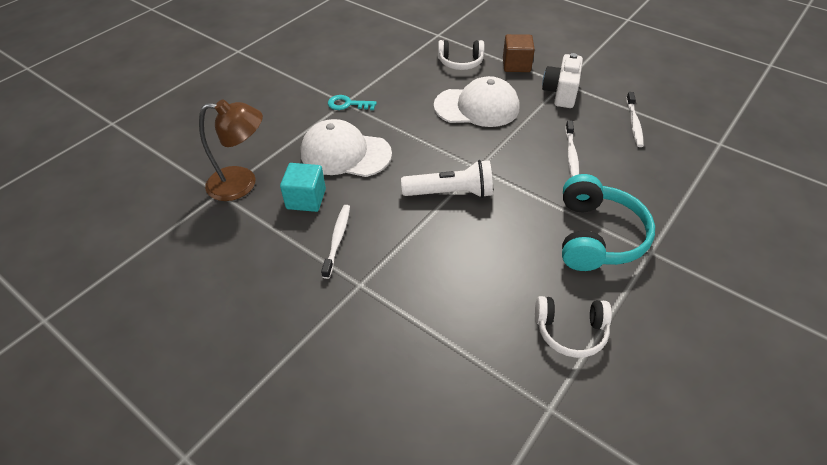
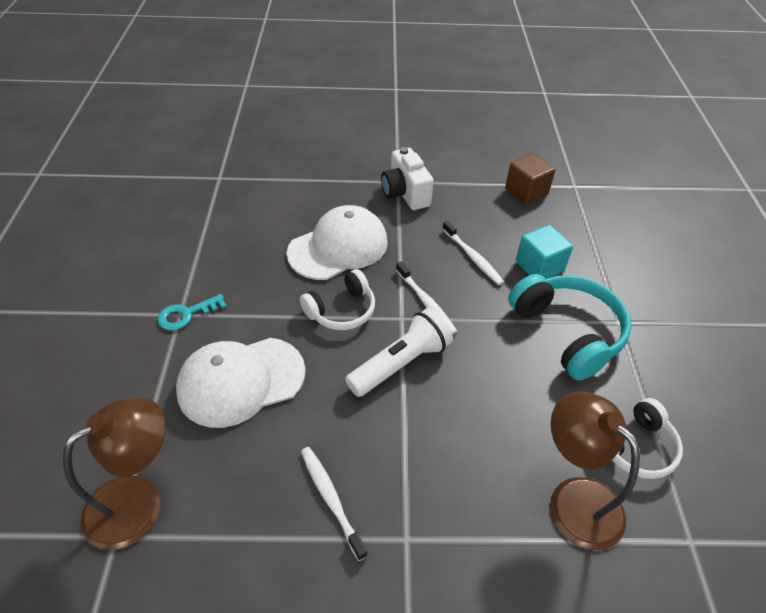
camera: 40 degrees left, 0 degrees up
(306, 199) = (245, 470): turquoise cube -> turquoise cube (539, 266)
(460, 62) = (274, 201): white headphones -> white headphones (341, 310)
(489, 331) = (574, 499): none -> brown lamp
(516, 65) = (335, 180): brown cube -> brown cube (526, 191)
(634, 123) = (494, 197): white toothbrush -> white toothbrush (426, 302)

